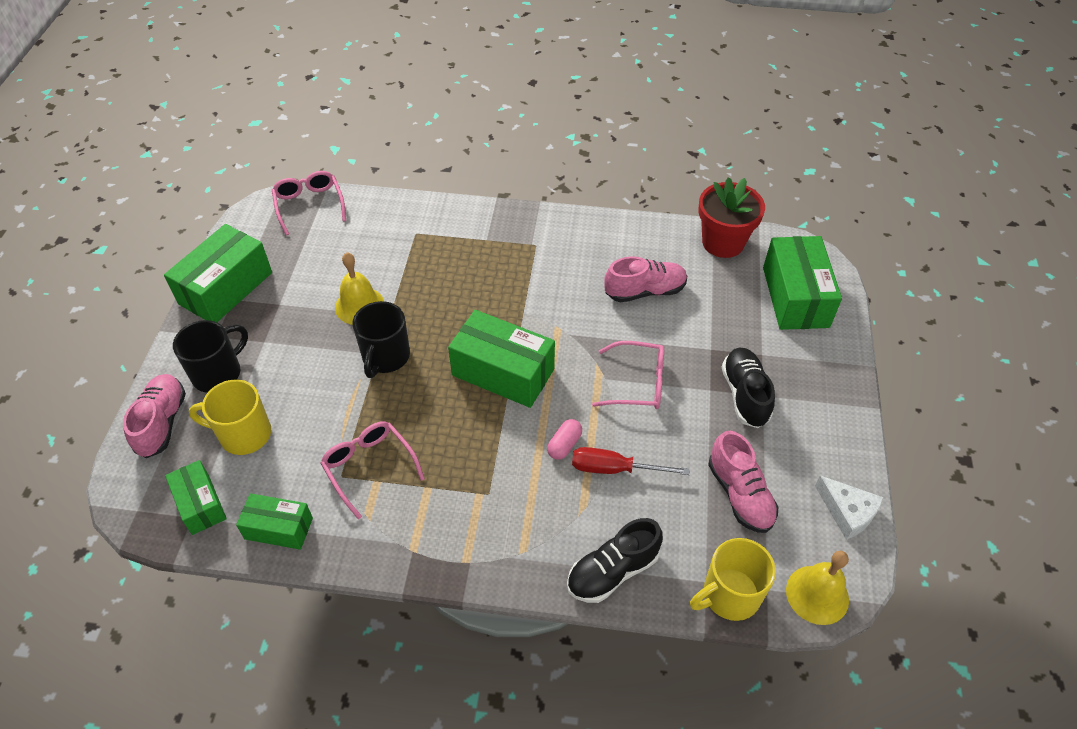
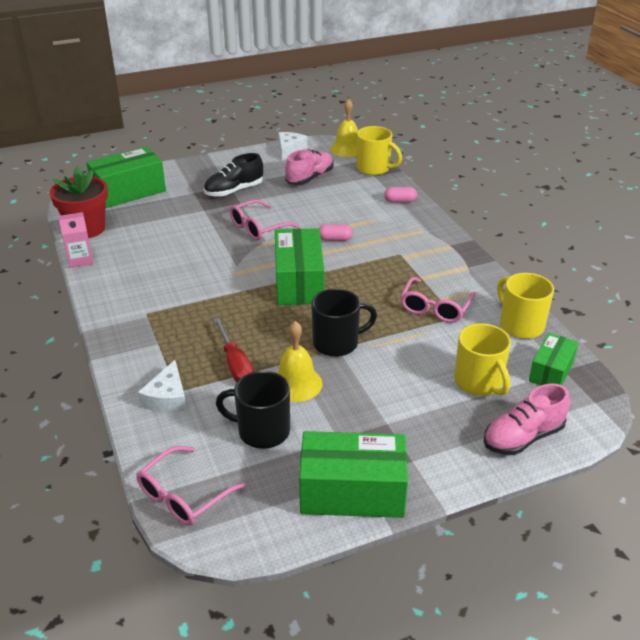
camera: 120 degrees left, 15 degrees down
(218, 373) = (445, 433): black mug -> black mug (262, 431)
(279, 528) = (520, 325): green box -> yellow mug
(412, 225) = (167, 397): none -> white cheese
(612, 571) = (400, 201): black shoe -> pink capsule
(614, 469) = (334, 218): red screwdriver -> red screwdriver (235, 364)
(638, 383) = (258, 227): pink glasses -> pink glasses turned 105 degrees counterclockwise
(645, 291) = (166, 247): pink shoe -> none
(661, 225) = (80, 260): none -> pink carton

